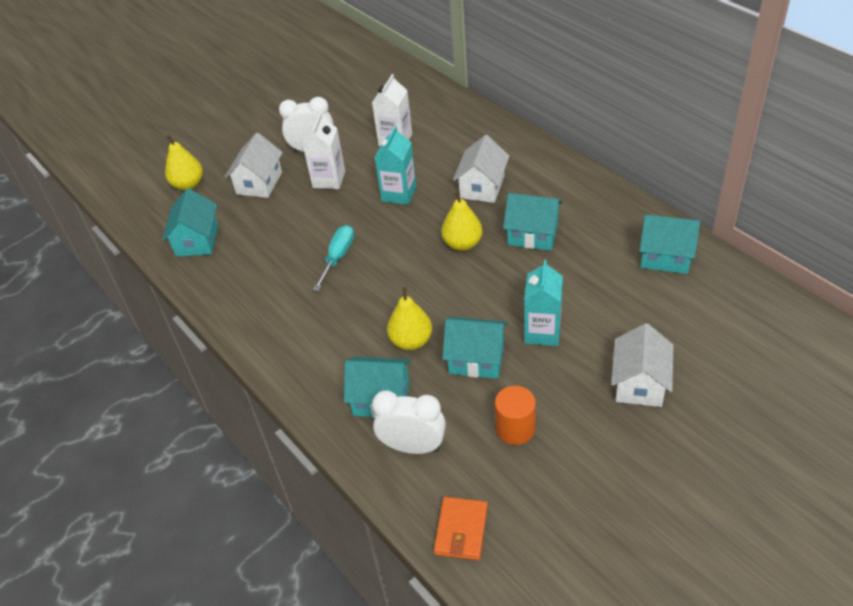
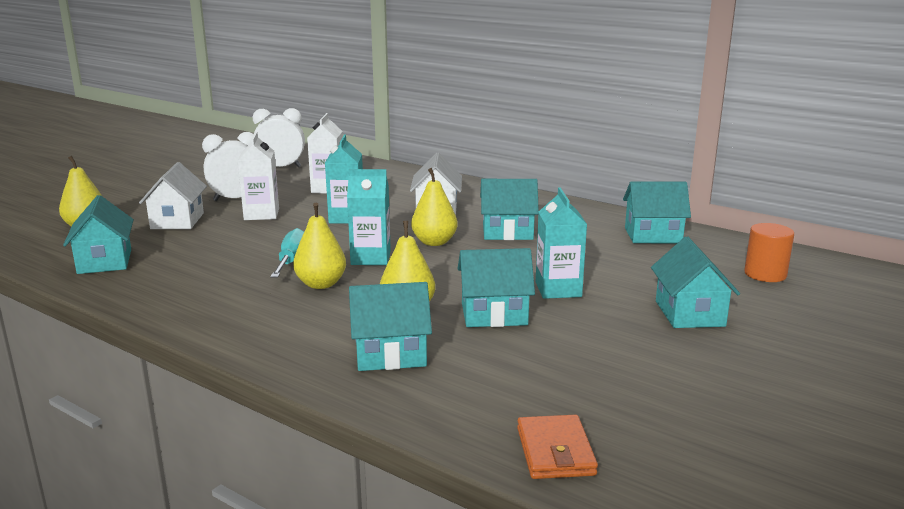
camera: 20 degrees left, 25 degrees down
(353, 296) = (321, 284): none -> yellow pear
(402, 262) = (370, 258): none -> turquoise carton
(413, 446) = (450, 387): white clock -> white clock (281, 167)
(515, 429) = (572, 359): orange cylinder -> orange cylinder (765, 274)
(639, 384) = (689, 313): white house -> turquoise house

